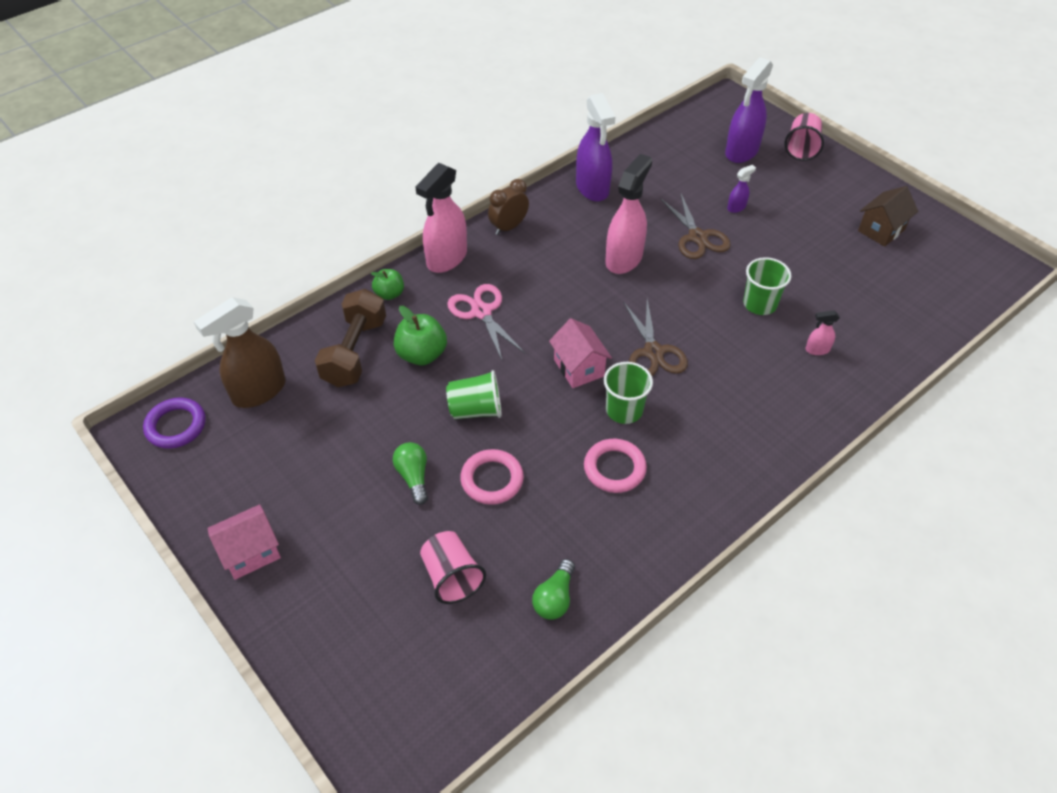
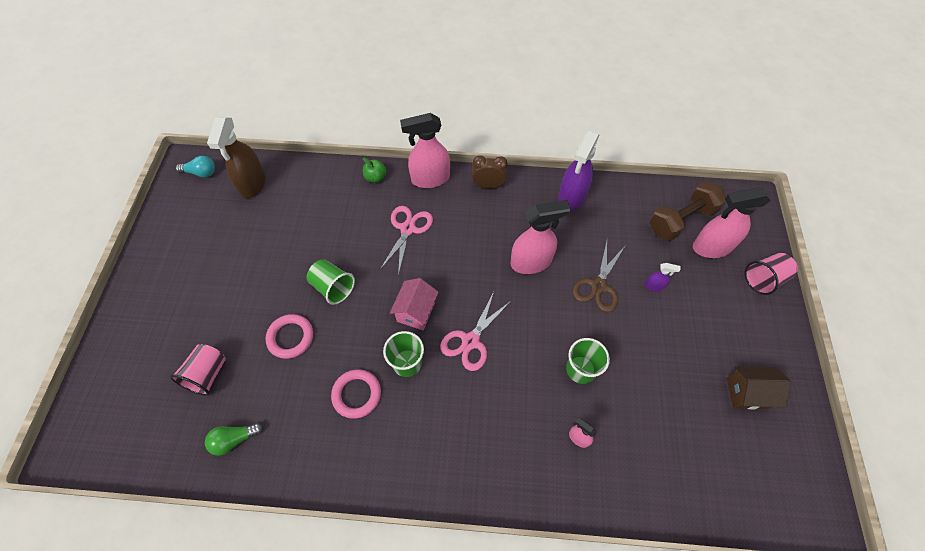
camera: 45 degrees right, 10 degrees up
(176, 426) = (201, 173): purple ring -> turquoise light bulb
(250, 552) = (150, 271): pink house -> none
(258, 391) = (253, 184): brown spray bottle -> brown spray bottle turned 90 degrees counterclockwise
(355, 352) = (319, 199): brown dumbbell -> brown dumbbell (681, 220)
(413, 477) = (259, 299): green light bulb -> none
(422, 354) = (347, 229): green apple -> none
(653, 352) = (470, 341): brown scissors -> pink scissors
(741, 152) = (711, 247): purple spray bottle -> pink spray bottle

